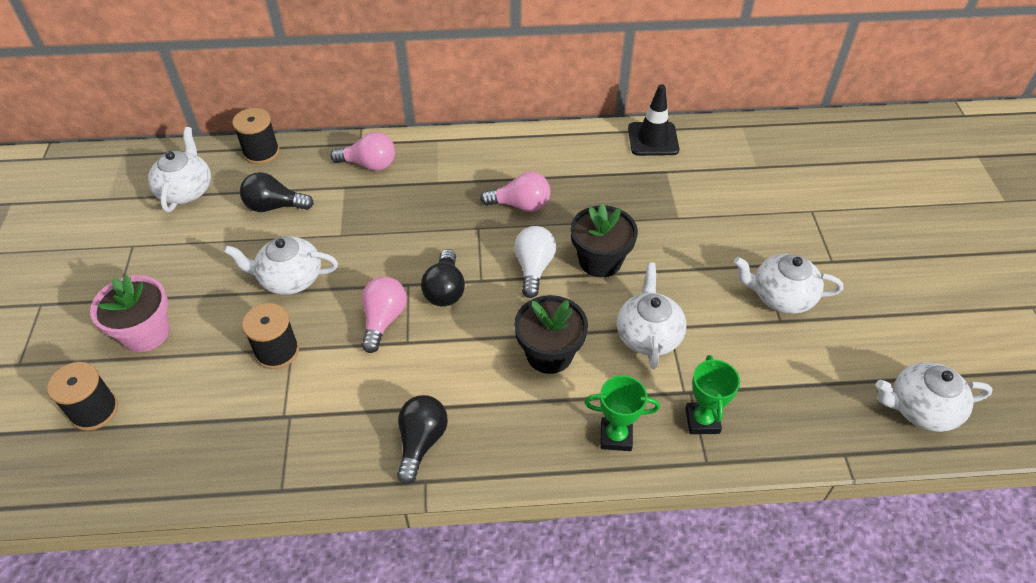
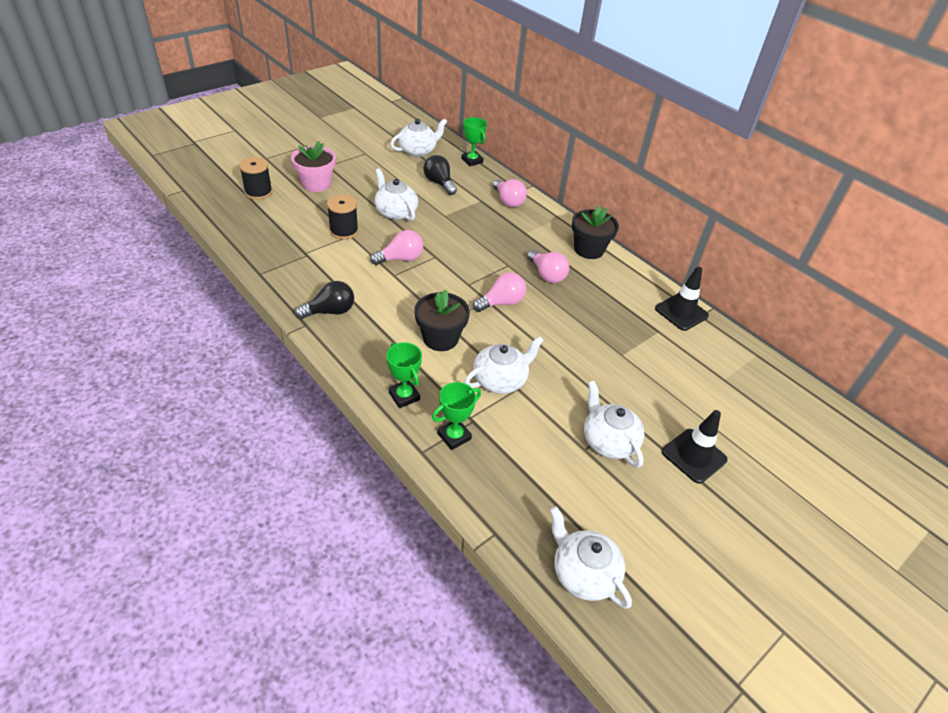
camera: 50 degrees right, 5 degrees down
(261, 152) = (472, 161): black spool -> green trophy
(445, 290) = (446, 273): black light bulb -> none
(533, 268) = (501, 302): white light bulb -> pink light bulb
(600, 261) = (540, 331): black flower pot -> black flower pot (589, 249)
(832, 246) = (694, 456): none -> black traffic cone

